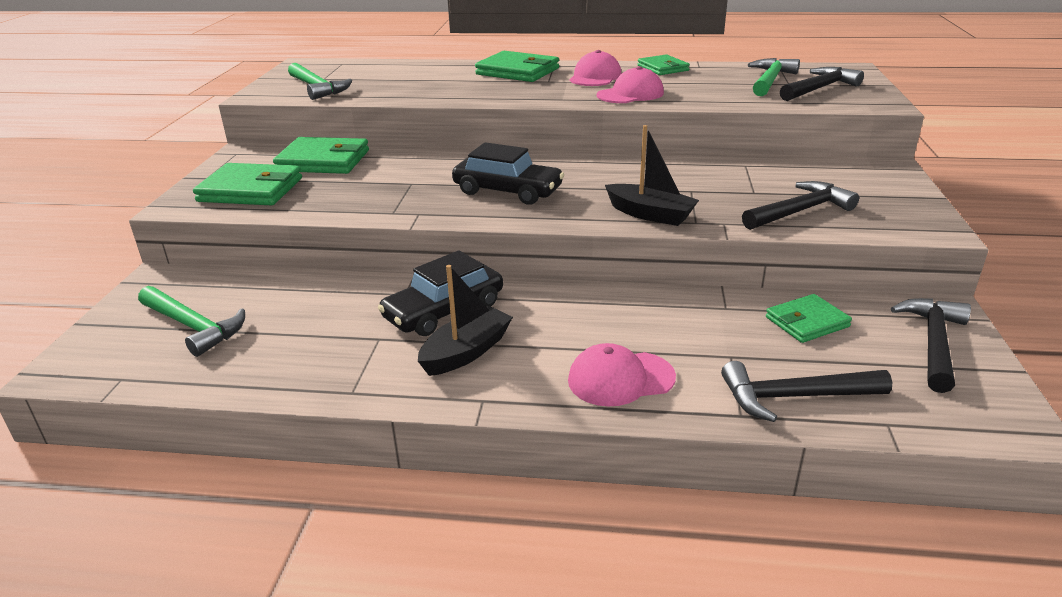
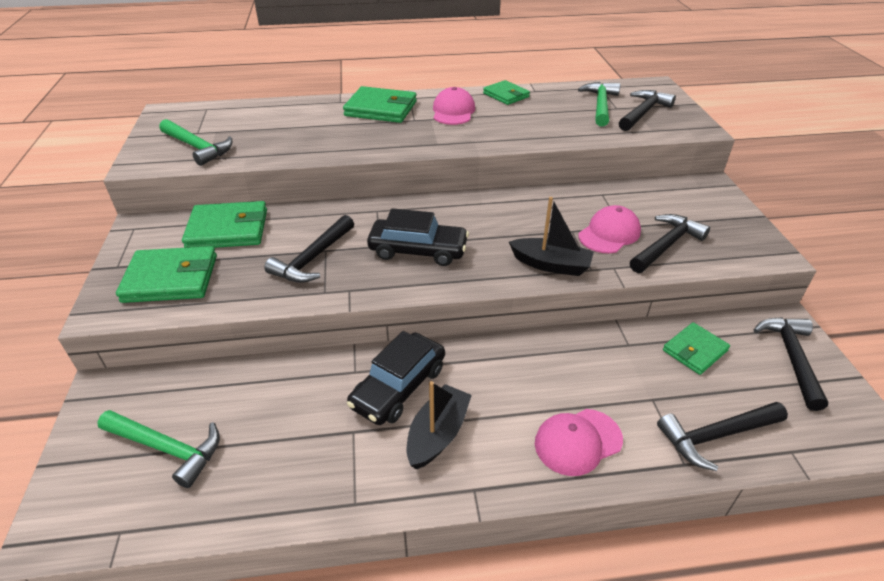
camera: 15 degrees left, 10 degrees up
(395, 188) = (313, 258): none -> black hammer
(630, 94) = (494, 132): pink cap -> pink cap (609, 233)

